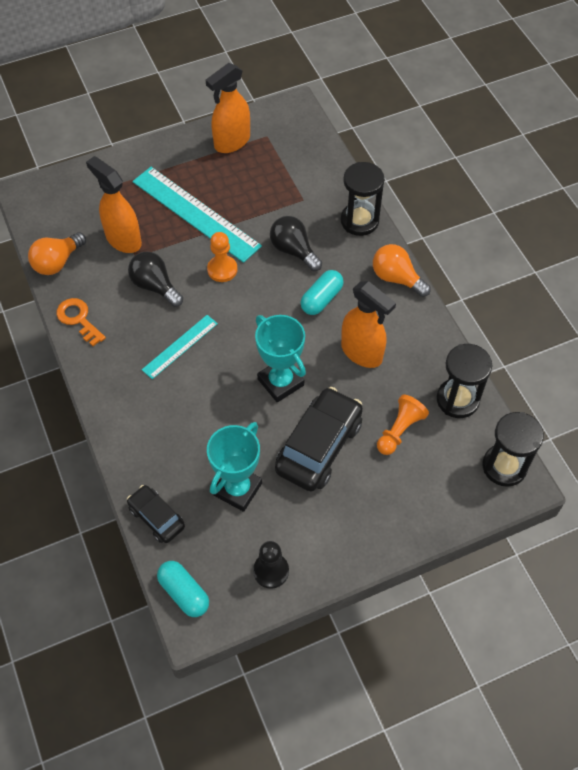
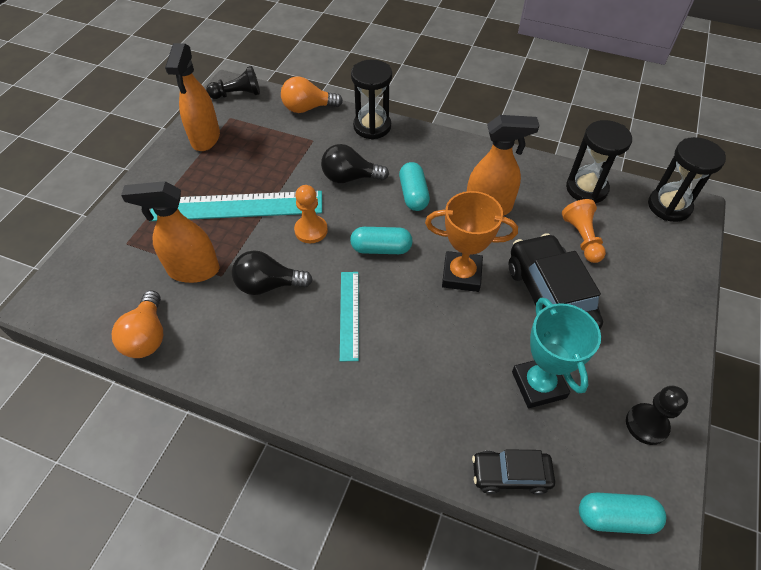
camera: 45 degrees left, 5 degrees down
(78, 319) = (227, 368): orange key -> none
(251, 320) = (381, 248): none -> turquoise capsule
(280, 382) = (461, 275): turquoise trophy -> orange trophy
(293, 118) = (237, 94): none -> black pawn
(396, 278) = (445, 144): orange light bulb -> orange light bulb (308, 108)

